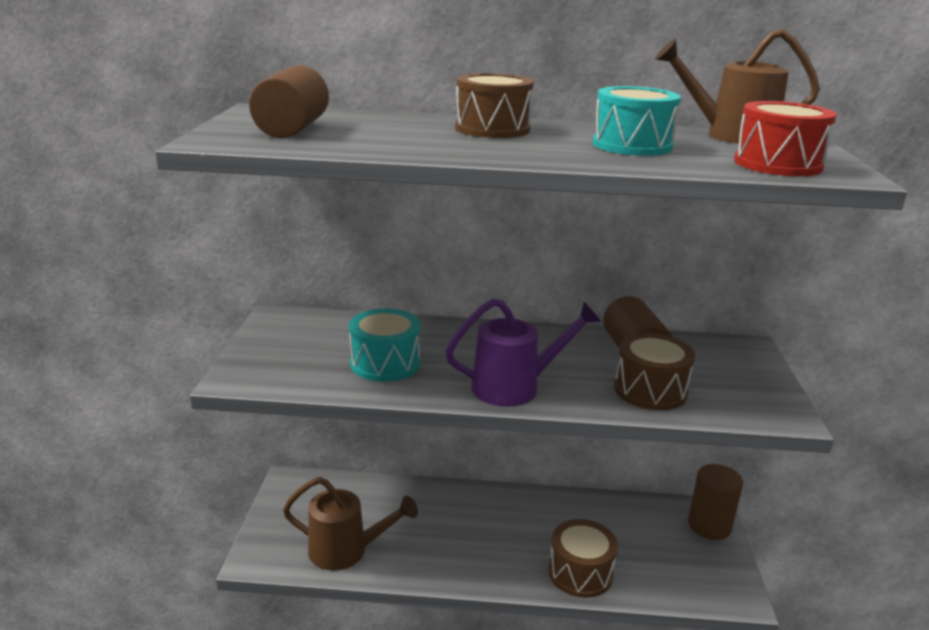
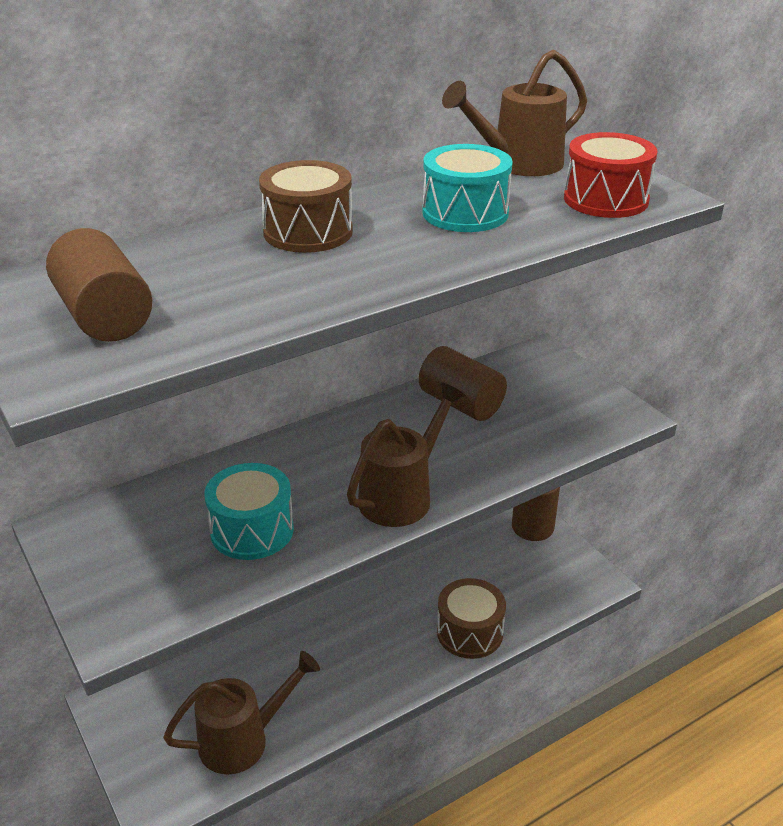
camera: 35 degrees left, 10 degrees up
(515, 387) = (402, 495): purple watering can -> brown watering can
(650, 390) = (512, 440): brown drum -> none

